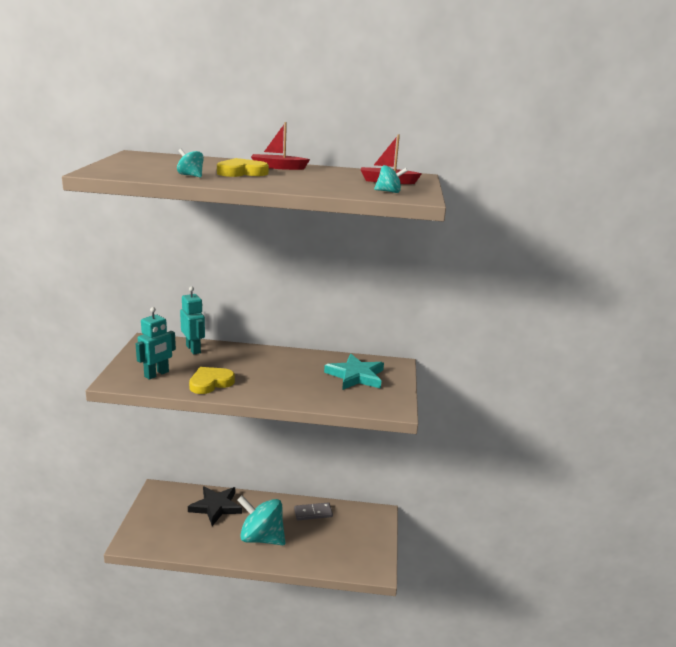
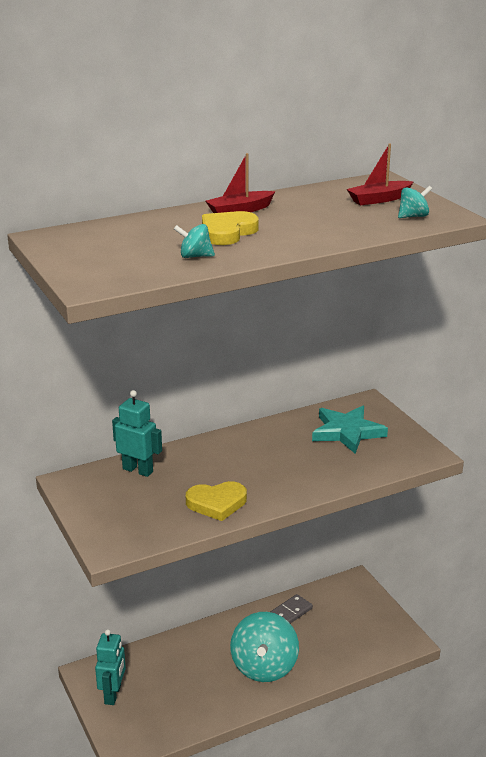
camera: 30 degrees left, 5 degrees up
(157, 374) = (144, 519): turquoise robot -> turquoise robot (113, 694)
(210, 383) = (217, 503): yellow heart -> yellow heart turned 120 degrees counterclockwise
(216, 507) = (178, 659): black star -> none
(261, 538) = (264, 667): turquoise spinning top -> turquoise spinning top turned 75 degrees counterclockwise

